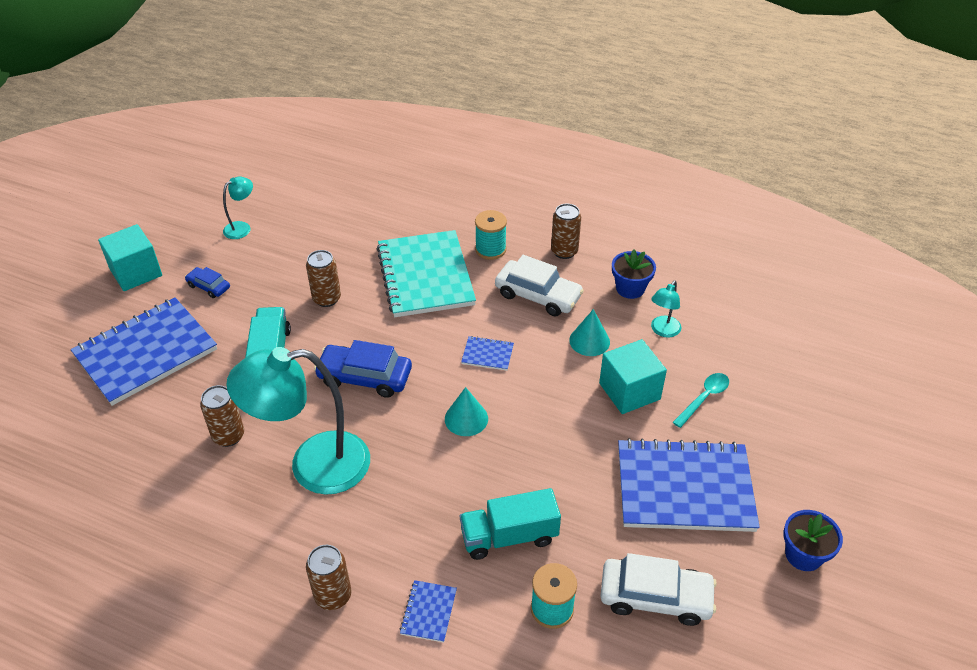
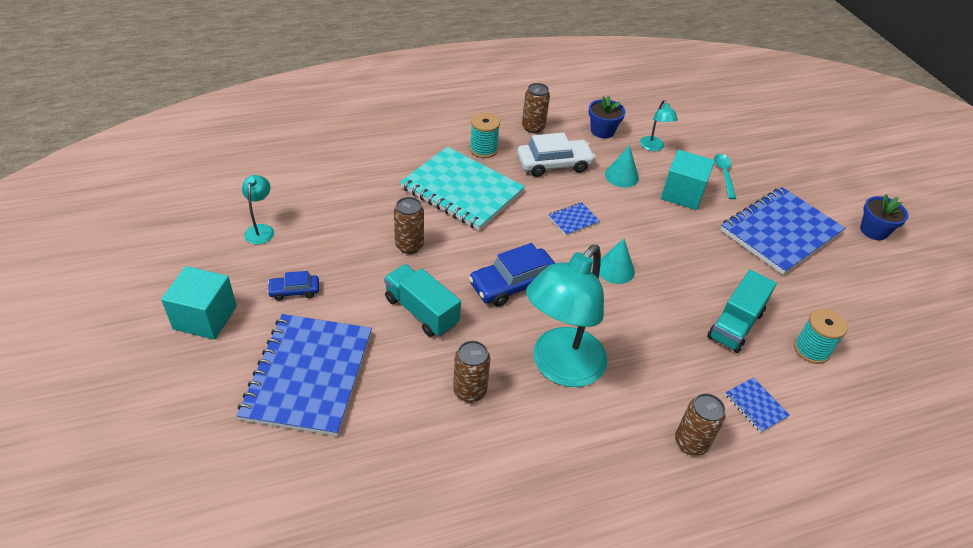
camera: 45 degrees left, 0 degrees up
(655, 597) = (846, 303): white car -> none

